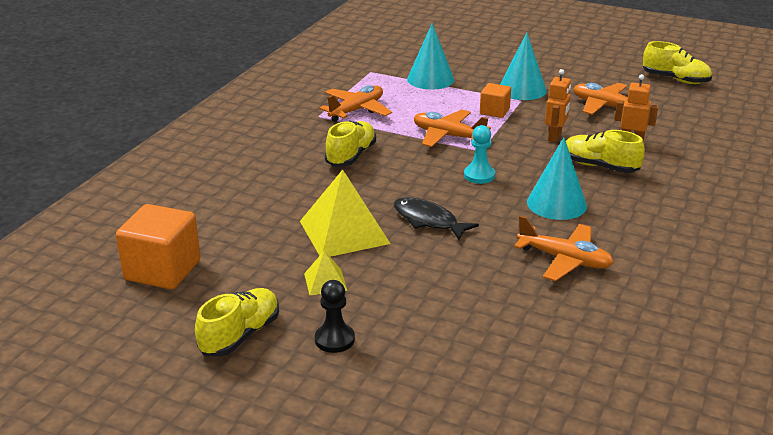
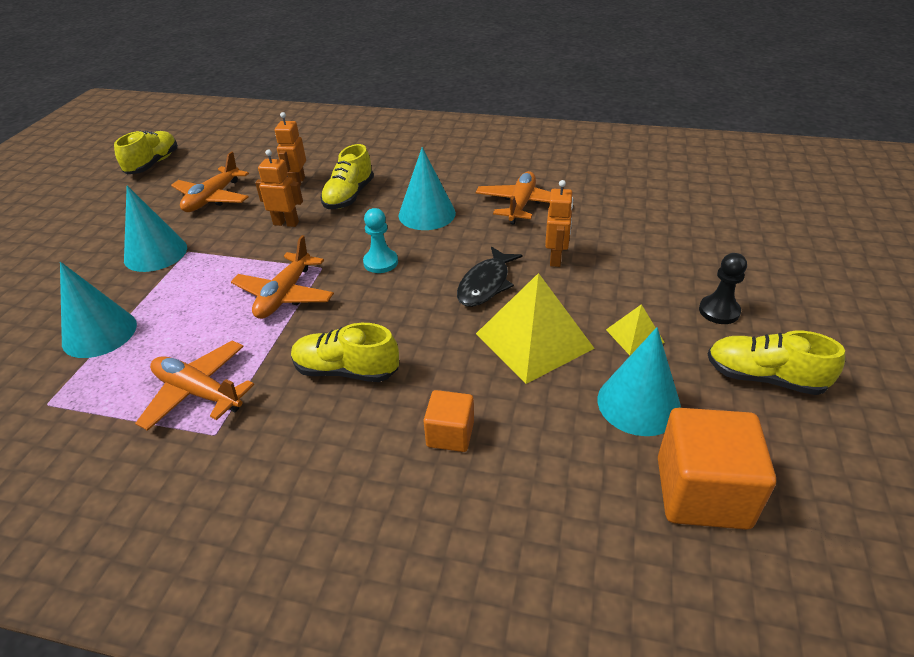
camera: 100 degrees left, 10 degrees up
(251, 265) = (638, 403): none -> turquoise cone
(455, 263) = (556, 259): none -> orange robot
(494, 111) = (217, 267): orange cube -> orange cube (450, 434)

